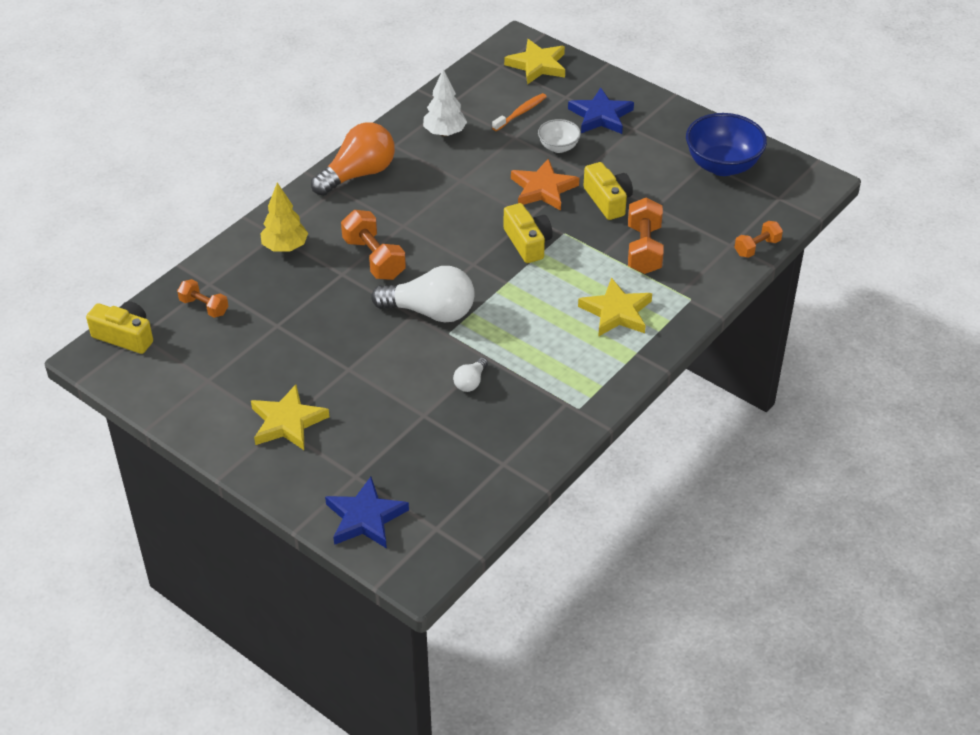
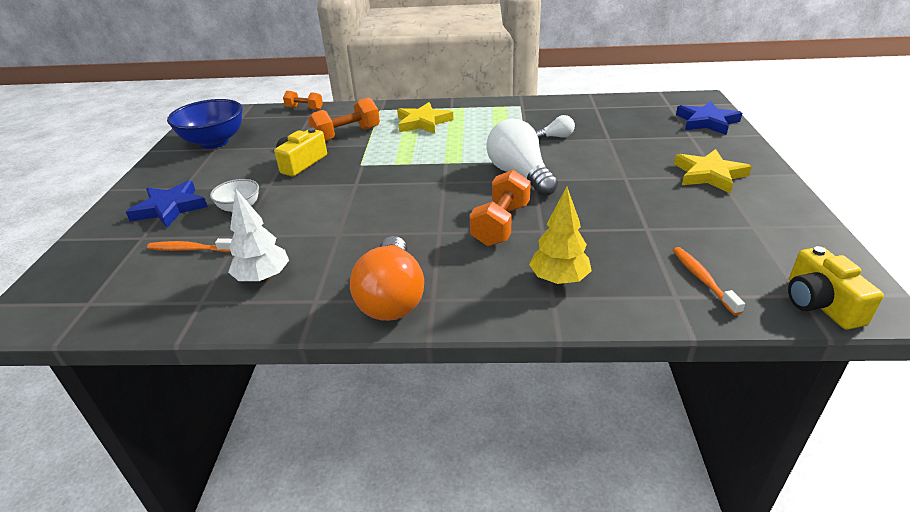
camera: 125 degrees left, 10 degrees down
(204, 307) = (702, 279): orange dumbbell -> orange toothbrush
(358, 174) = (392, 297): orange light bulb -> orange light bulb turned 105 degrees counterclockwise
(527, 243) = (390, 172): yellow camera -> none
(537, 65) = (78, 278): yellow star -> none
(543, 189) = (312, 192): orange star -> none

